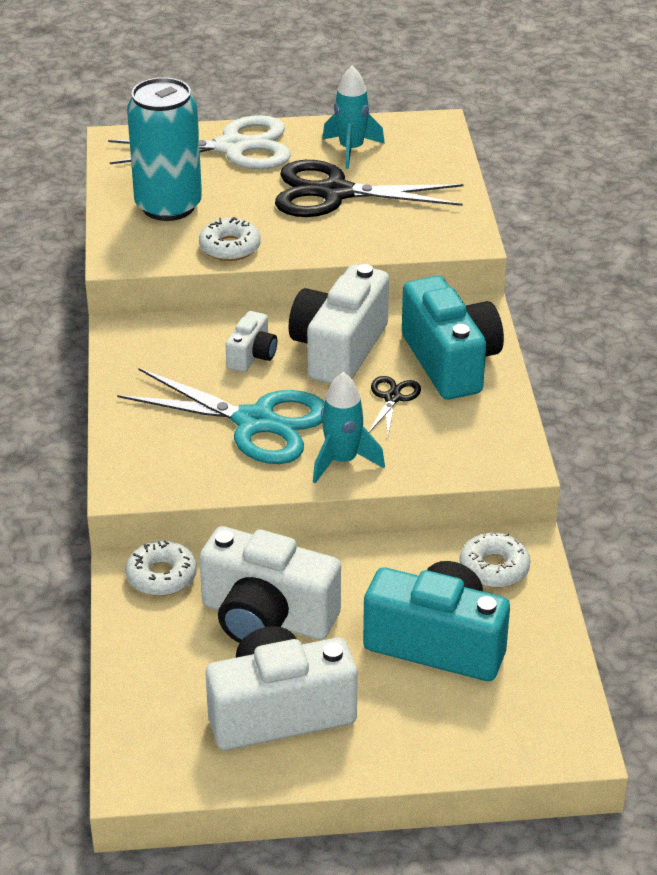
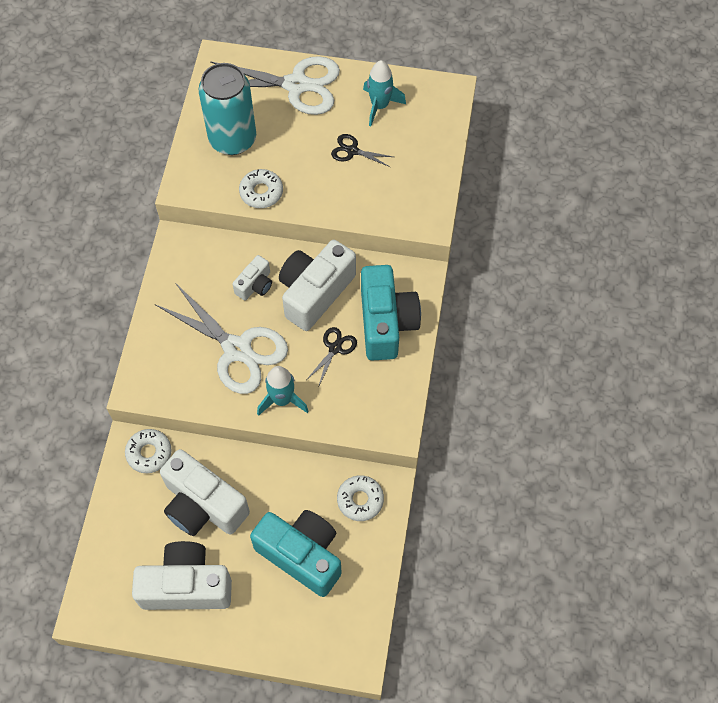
camera: 15 degrees right, 25 degrees up
(255, 422) = (237, 349): turquoise scissors -> white scissors
(335, 193) = (352, 151): black scissors -> black scissors, size x0.46

